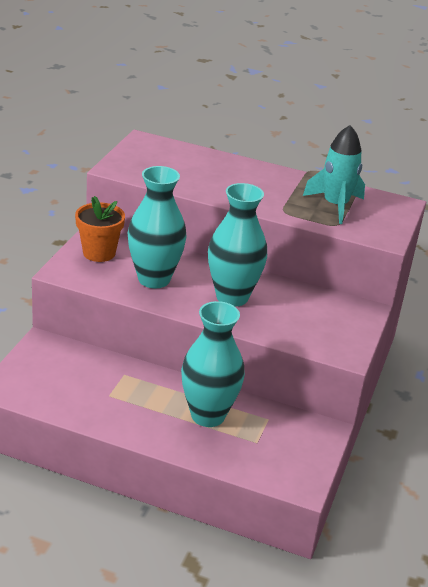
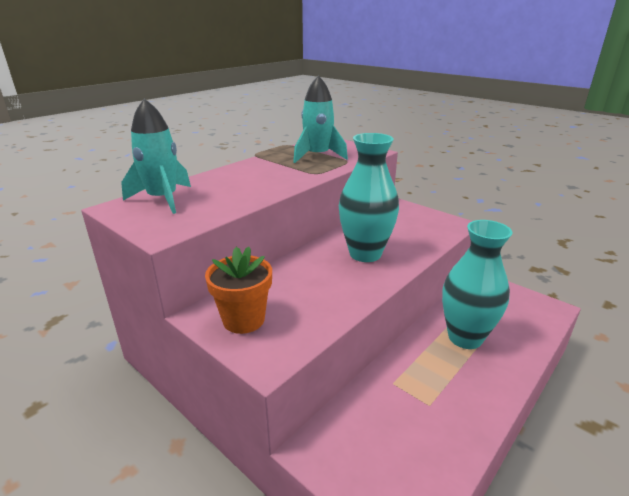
camera: 65 degrees left, 5 degrees down
(154, 279) = (317, 291): turquoise vase -> none
(169, 153) = (162, 199): none -> turquoise rocket

